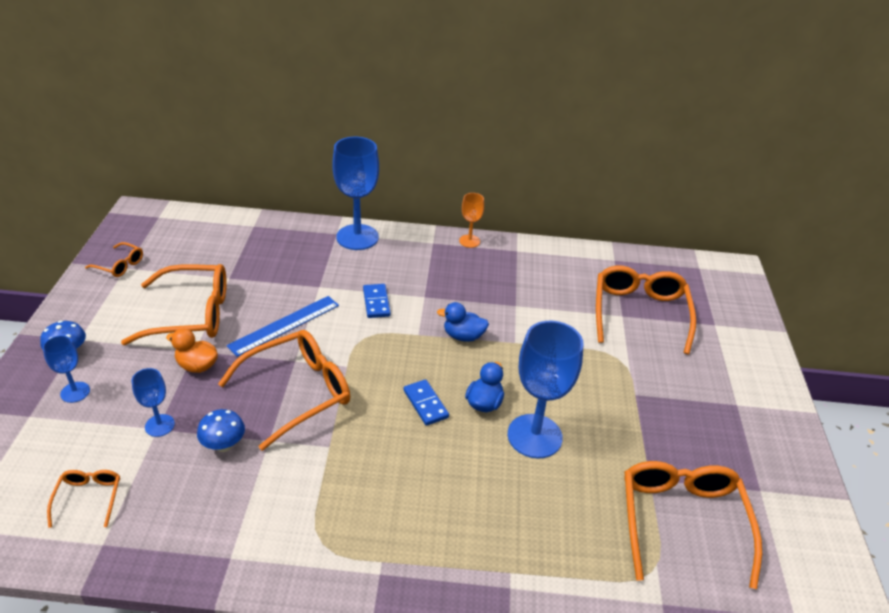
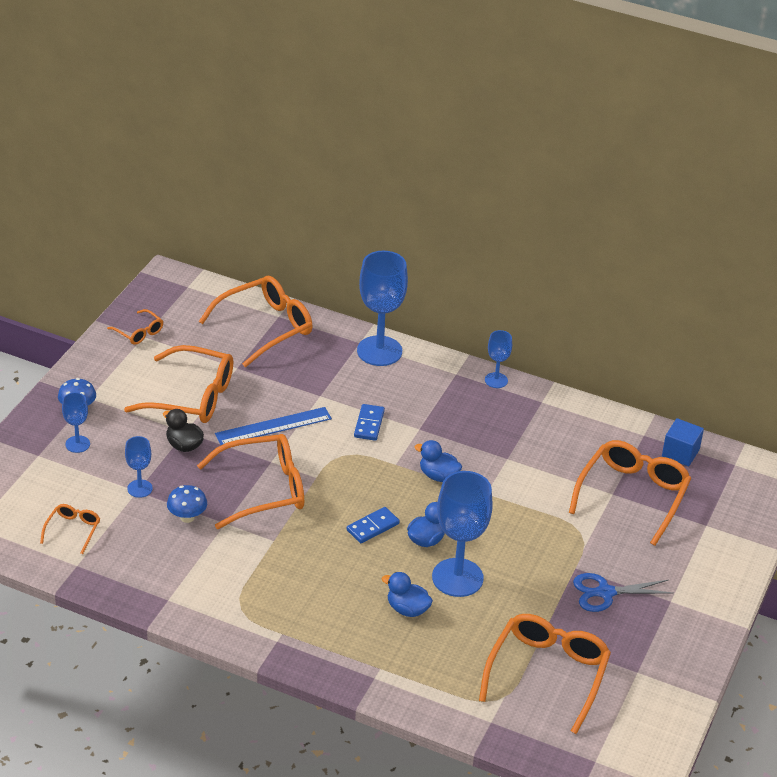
camera: 20 degrees right, 0 degrees up
(197, 366) = (184, 445): orange duck -> black duck
(244, 237) = (265, 327): none -> orange glasses
(425, 404) = (373, 527): blue domino -> blue domino turned 60 degrees clockwise
(469, 241) = (496, 380): orange goblet -> blue goblet
(503, 487) = (407, 609): none -> blue duck
(652, 268) = (680, 453): none -> blue cube
(677, 413) = (605, 593): none -> blue scissors

